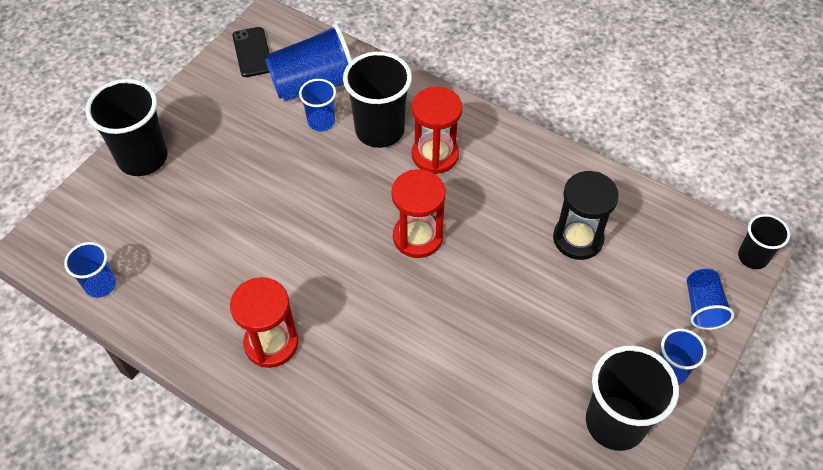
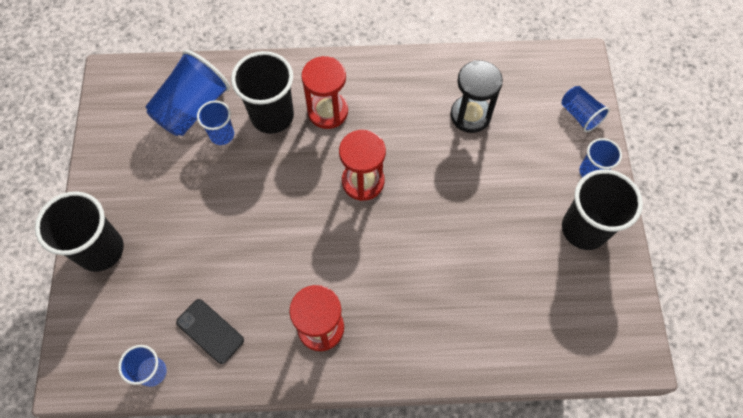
camera: 35 degrees left, 10 degrees up
(252, 52) = (120, 109): black phone -> black phone (210, 331)
(752, 257) = (585, 61): black cup -> none

